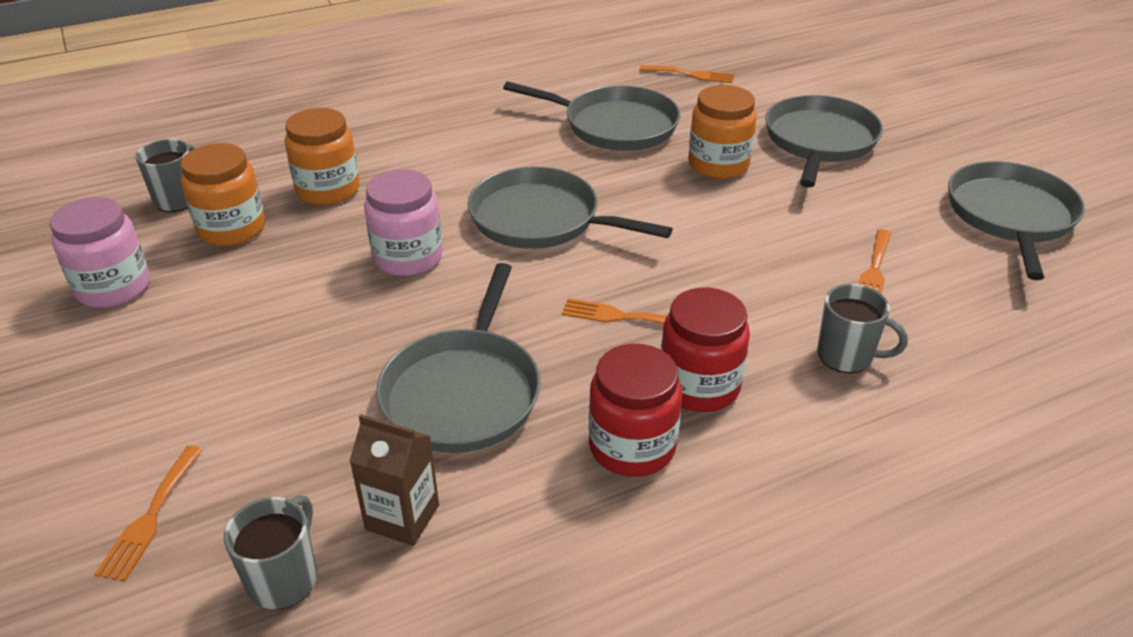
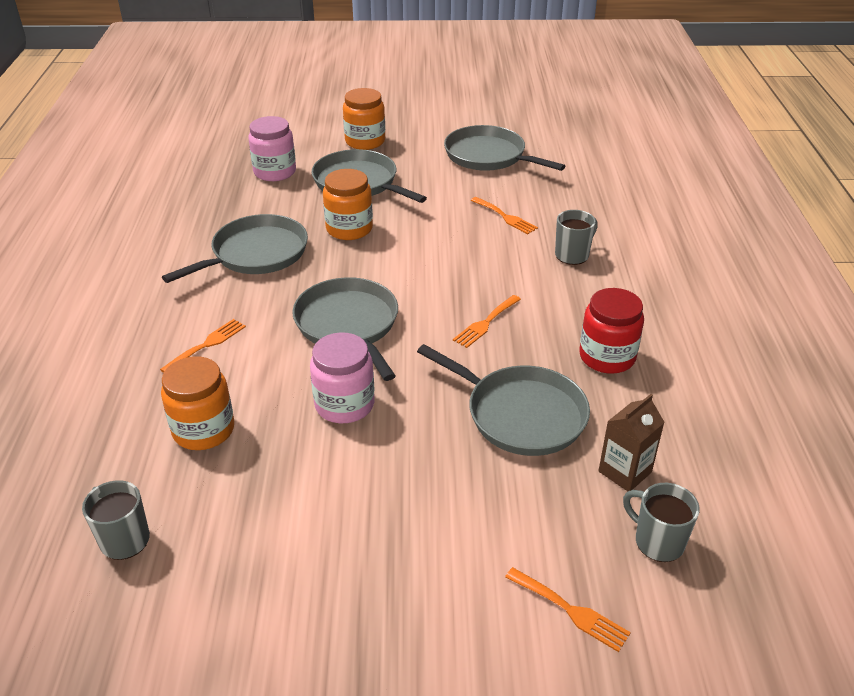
camera: 65 degrees left, 0 degrees up
(113, 287) = (244, 609): pink jar -> pink jar (275, 172)
(232, 229) = (213, 506): orange jar -> orange jar (365, 141)
(541, 219) = (348, 325): grey pan -> grey pan turned 105 degrees clockwise
(691, 75) = (220, 198): orange fork -> orange fork (207, 344)
(699, 386) = (568, 314): red jar -> none

